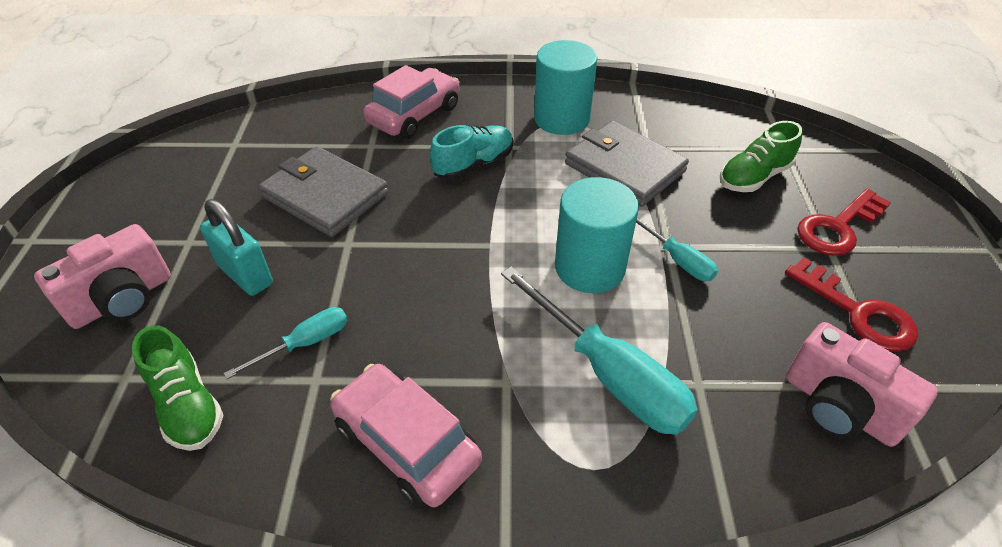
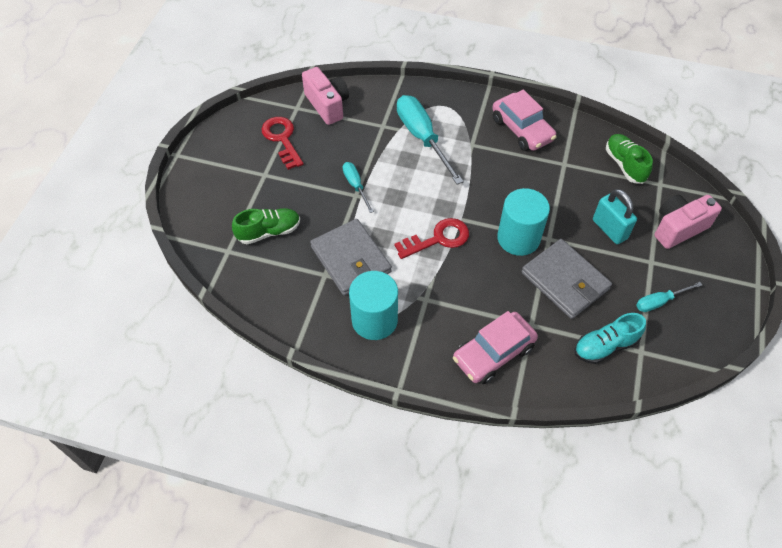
camera: 165 degrees left, 10 degrees up
(305, 343) = (570, 182): turquoise screwdriver -> turquoise screwdriver (659, 302)
(474, 164) = (456, 286): turquoise shoe -> turquoise shoe (605, 346)
(589, 267) = (407, 192): turquoise cylinder -> turquoise cylinder (518, 238)
(838, 228) = (248, 185): red key -> red key (438, 239)

